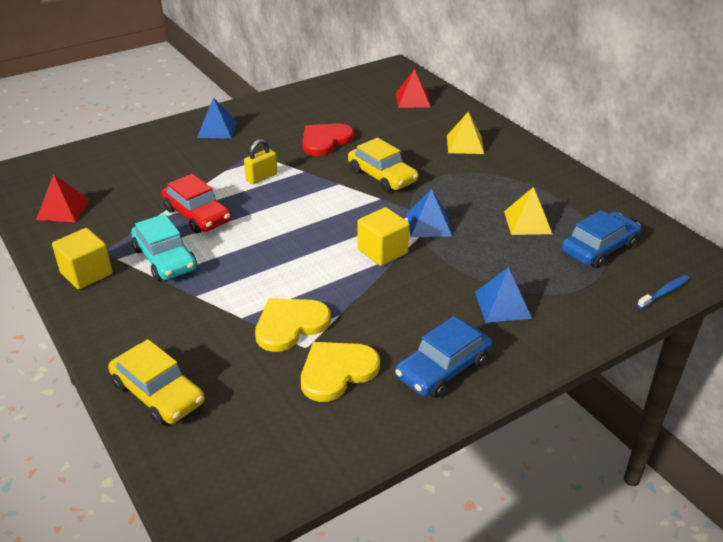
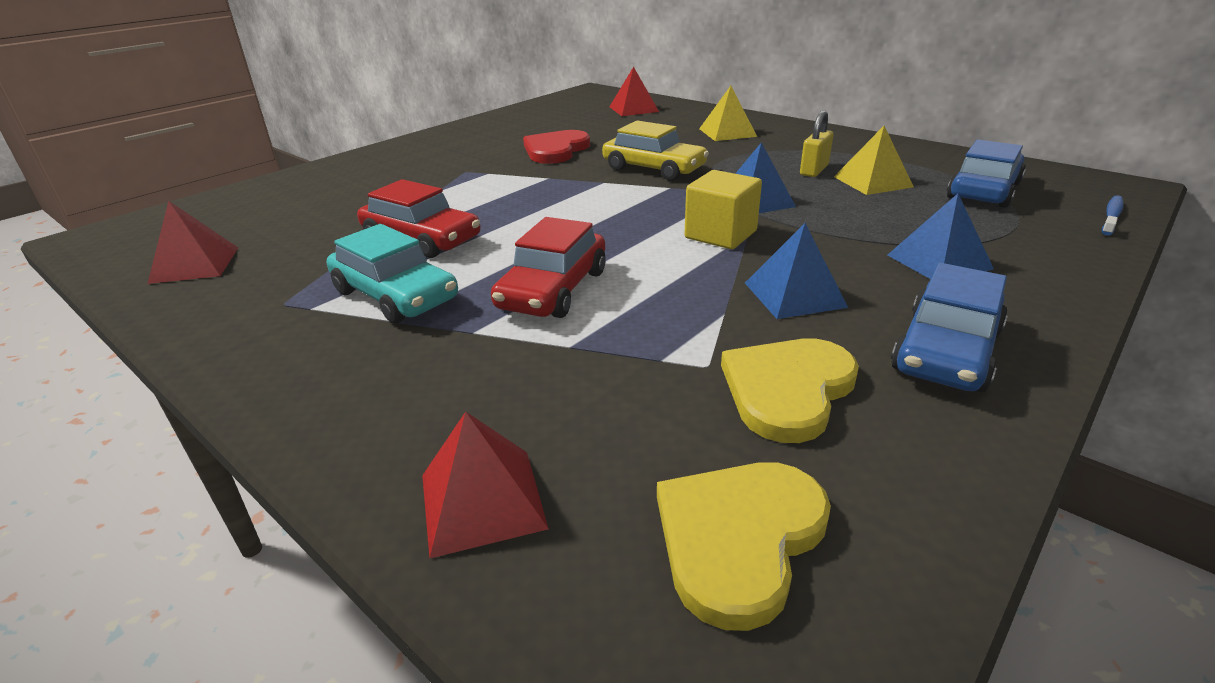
camera: 15 degrees left, 5 degrees down
(86, 273) = (260, 336): yellow cube -> none
(158, 394) = (482, 501): yellow car -> red pyramid
(217, 129) = (404, 158): blue pyramid -> blue pyramid (794, 294)
(254, 274) = (553, 289): none -> red car
(261, 177) = (494, 190): yellow padlock -> yellow padlock (814, 170)
(290, 325) = (657, 341): yellow heart -> yellow heart (739, 538)

